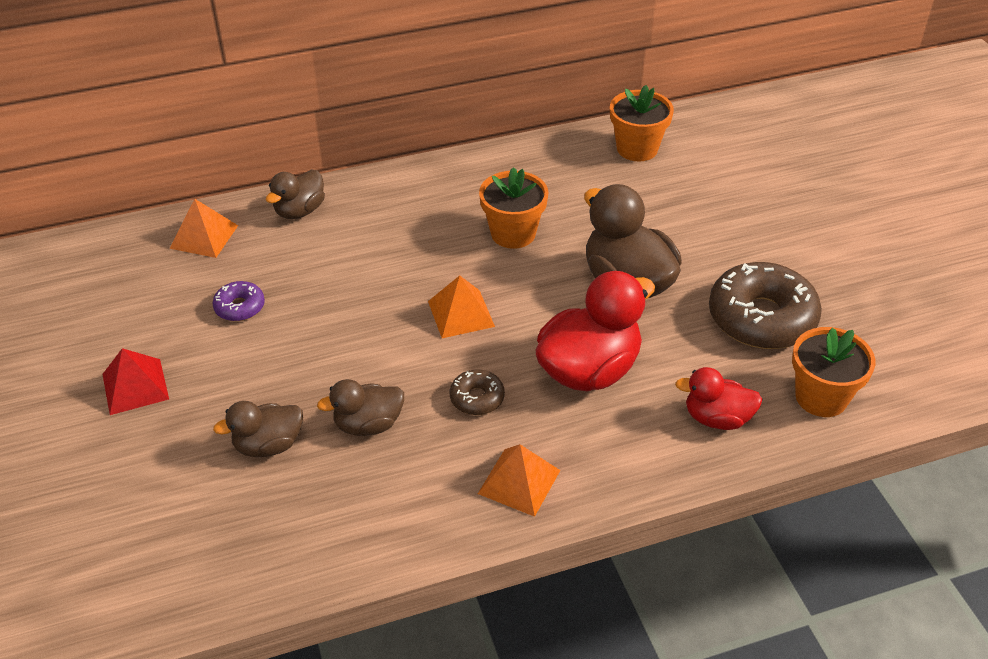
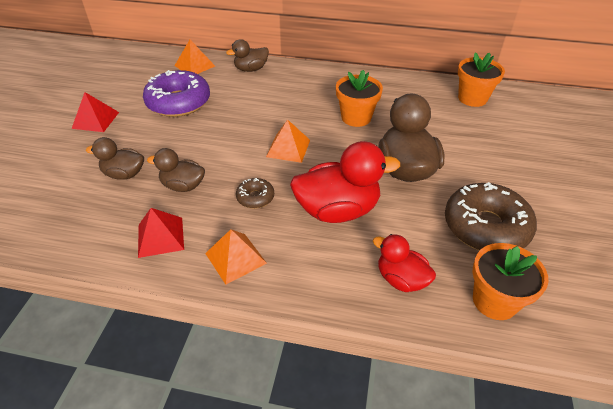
camera: 30 degrees right, 0 degrees up
(240, 307) = (179, 102): purple donut -> purple donut, size x2.12
(403, 501) = (161, 237): none -> red pyramid

